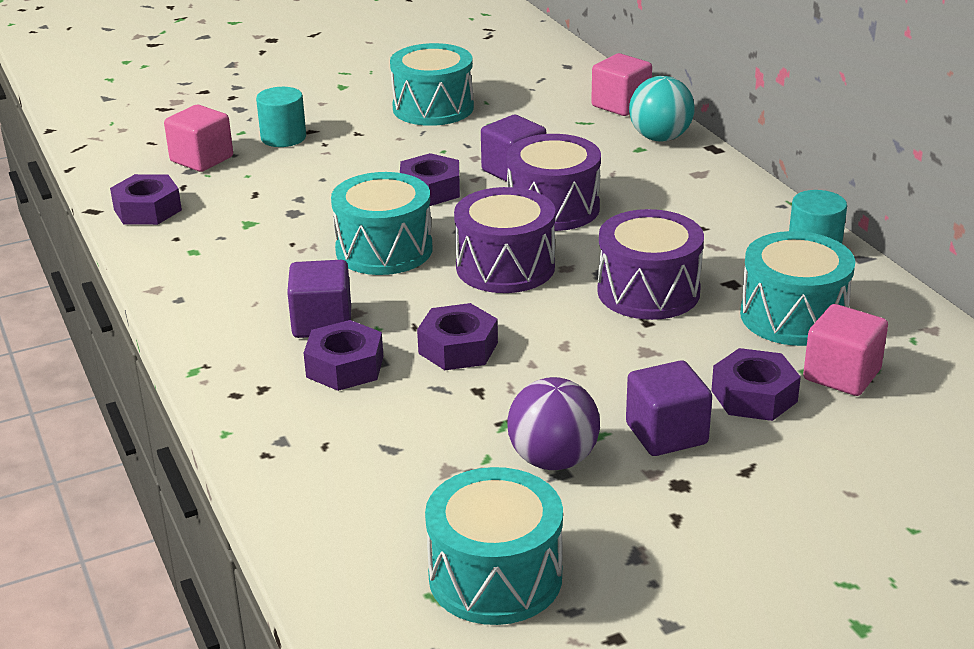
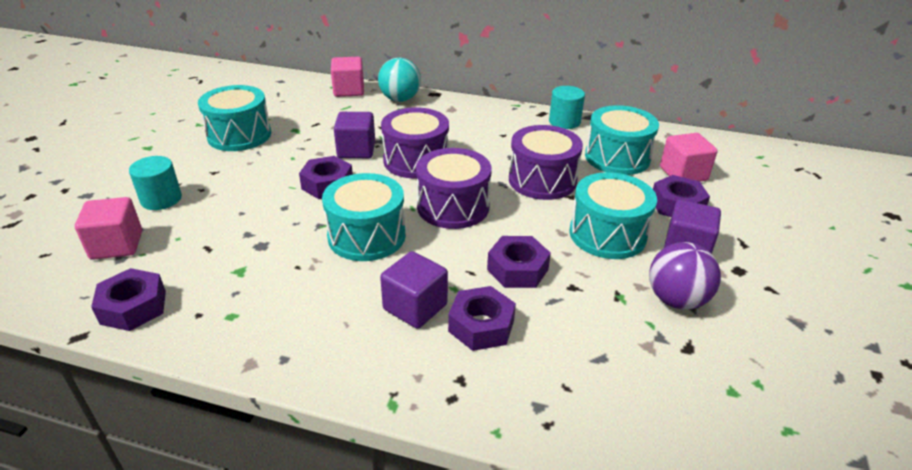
camera: 50 degrees left, 5 degrees up
(495, 577) = (784, 390): turquoise drum -> turquoise drum (607, 234)

